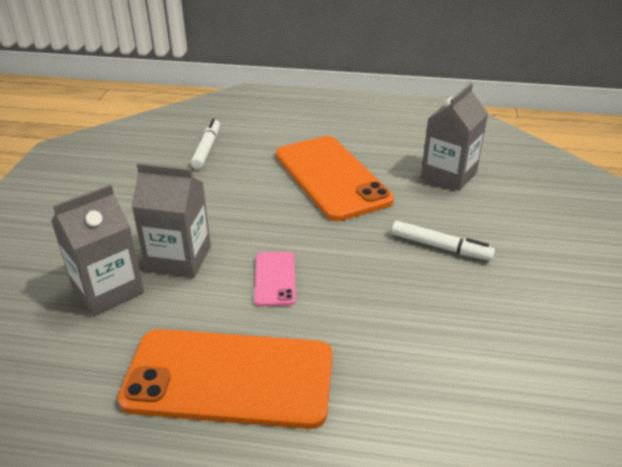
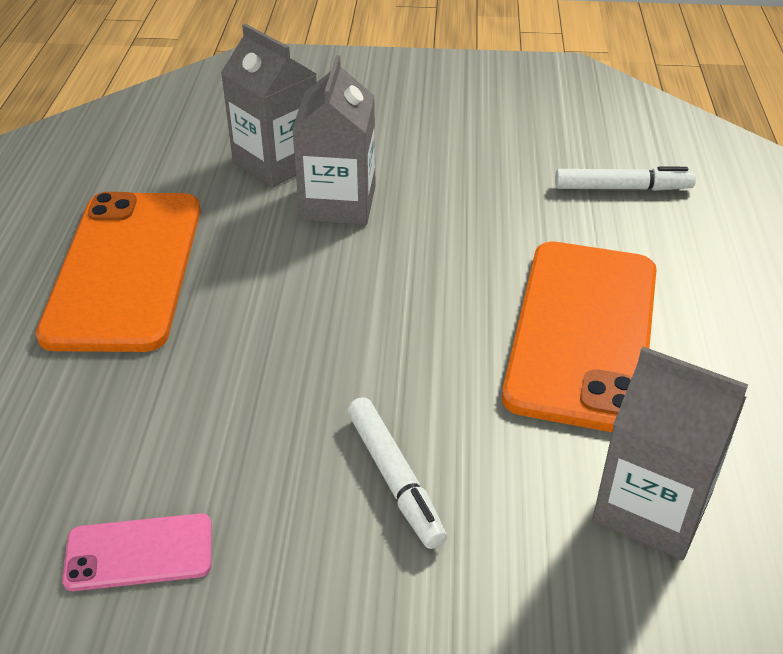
camera: 85 degrees right, 5 degrees up
(275, 279) = (300, 289): pink phone -> pink phone (139, 552)
(331, 177) = (582, 332): orange phone -> orange phone turned 45 degrees counterclockwise
(440, 247) = (395, 478): white marker -> white marker turned 45 degrees counterclockwise

